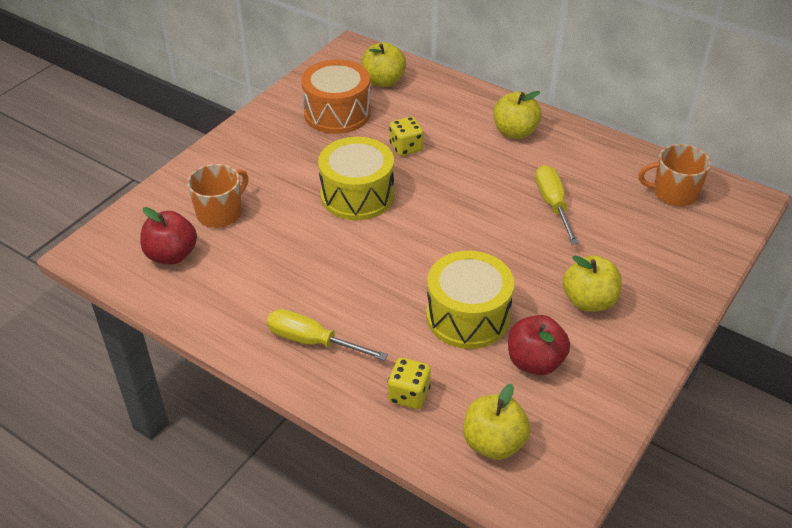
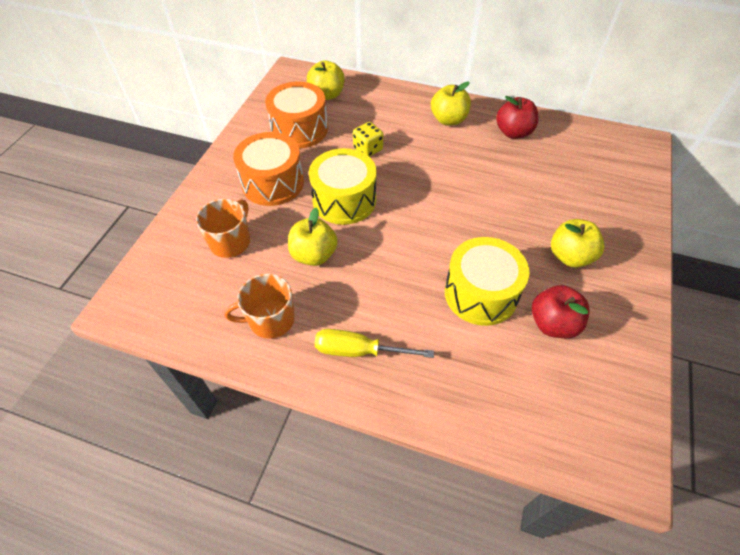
camera: 15 degrees left, 10 degrees up
(172, 255) = (200, 293): red apple -> red apple (513, 132)
(286, 163) = (273, 183): none -> orange drum
(409, 395) = (463, 383): yellow dice -> none
(493, 443) = (554, 413): yellow apple -> yellow apple (314, 255)
(553, 205) = (504, 176): yellow screwdriver -> none
(674, 193) = (590, 148): orange mug -> orange mug (270, 320)

